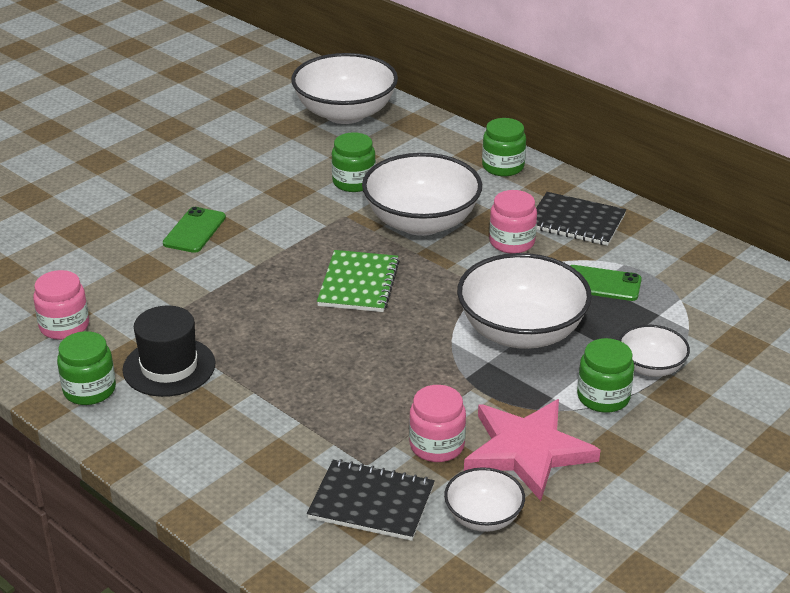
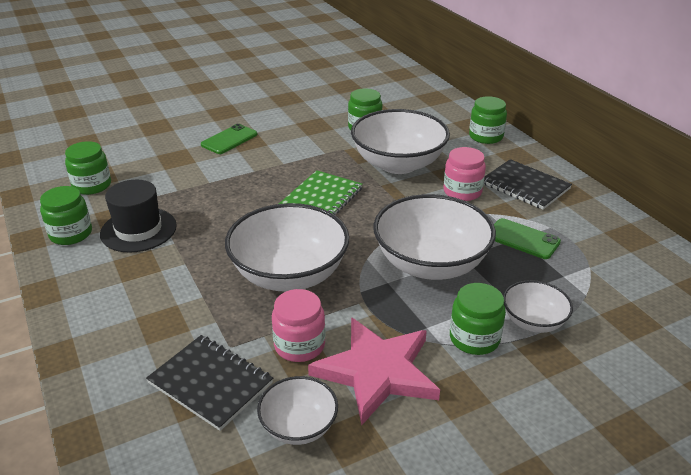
camera: 20 degrees right, 0 degrees up
(64, 326) = (92, 185): pink jar -> green jar
(345, 113) = (387, 84): white bowl -> white bowl (289, 274)

